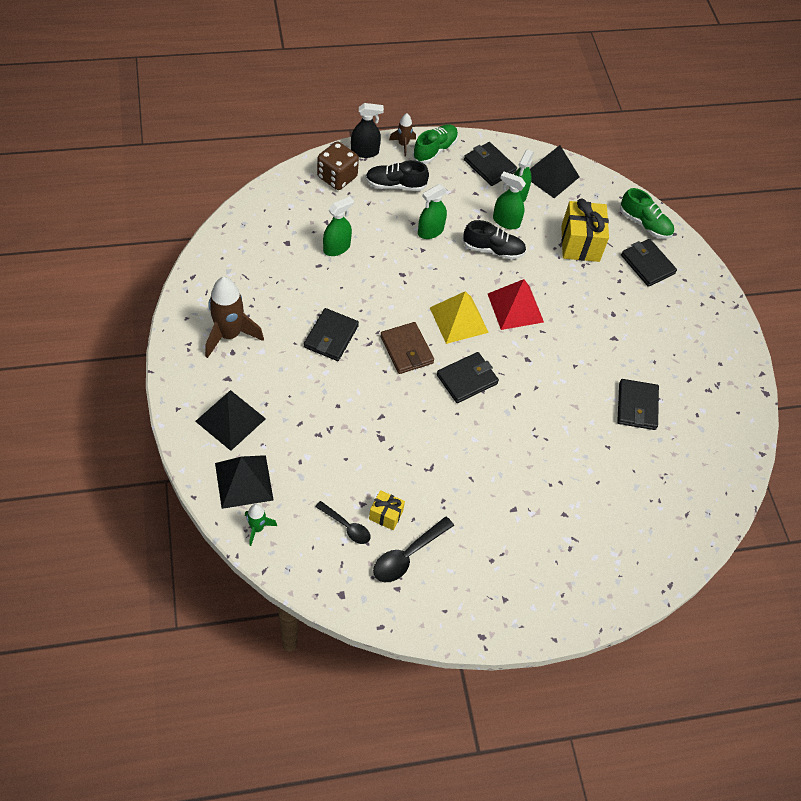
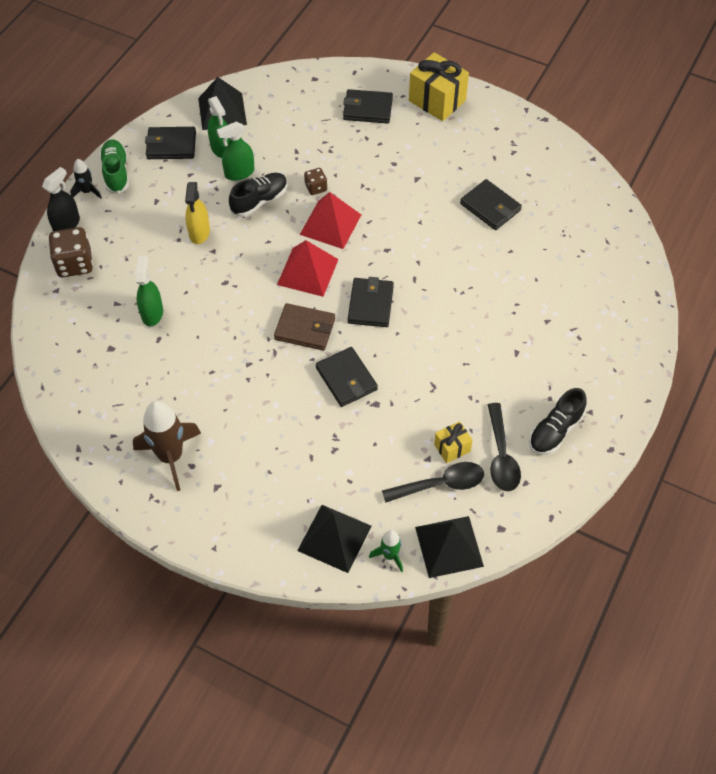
camera: 45 degrees left, 0 degrees up
(230, 420) = (262, 510): black pyramid -> black pyramid (449, 546)
(331, 336) = (242, 377): black wallet -> black wallet (346, 379)
(347, 526) = (441, 484): black spoon -> black spoon, size x1.50
(395, 185) = (126, 226): black shoe -> black shoe (555, 431)
(403, 145) = (87, 191): brown rocket -> black rocket
(430, 231) = (199, 232): green spray bottle -> yellow spray bottle
(459, 320) = (308, 272): yellow pyramid -> red pyramid
(539, 277) = (316, 188): none -> brown dice
(580, 243) = (307, 138): yellow gift -> yellow gift (437, 100)
(644, 224) = (328, 83): green shoe -> none

